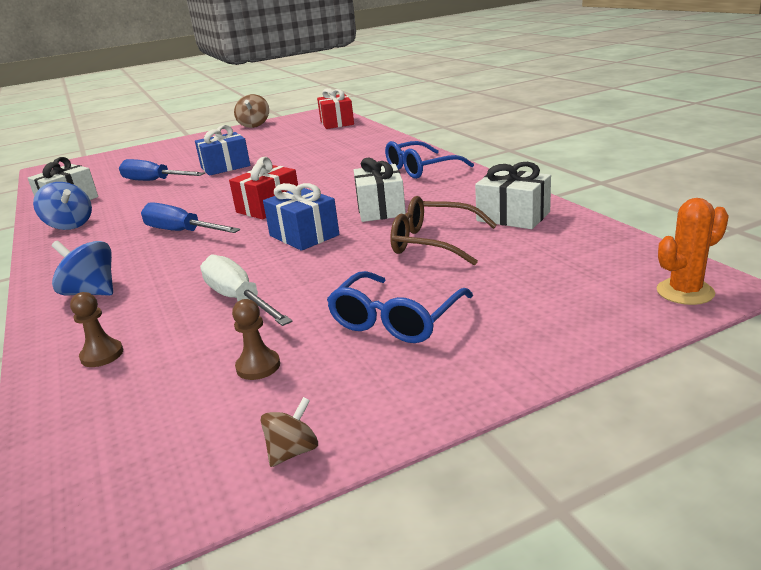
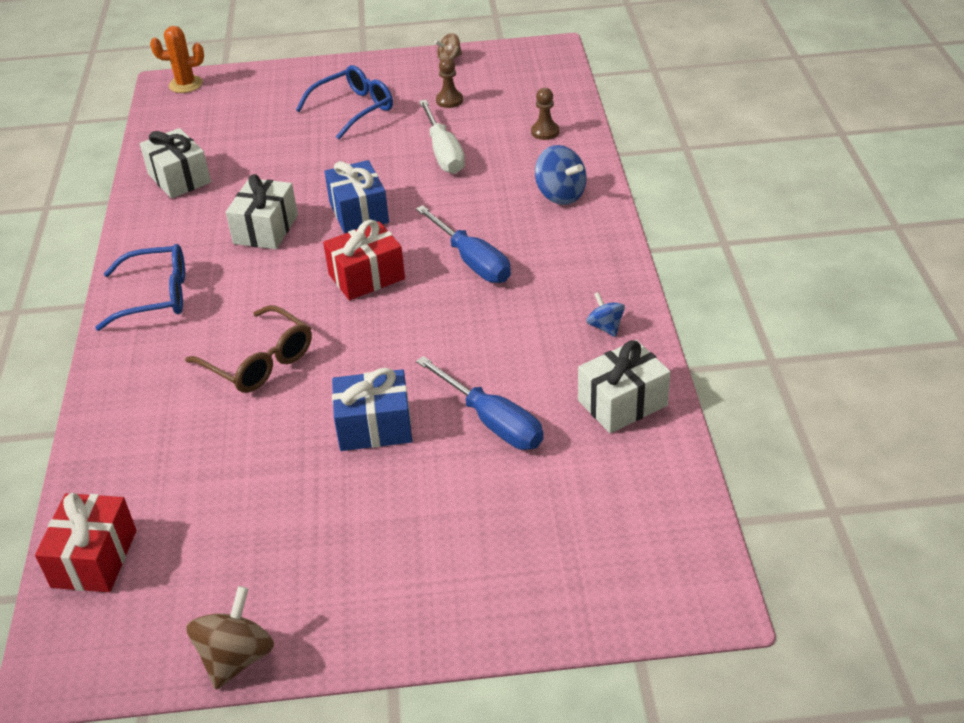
camera: 160 degrees left, 15 degrees up
(69, 225) = (605, 327): blue spinning top -> blue spinning top, size x0.60
(433, 242) = (268, 168): brown glasses -> brown glasses (259, 362)

